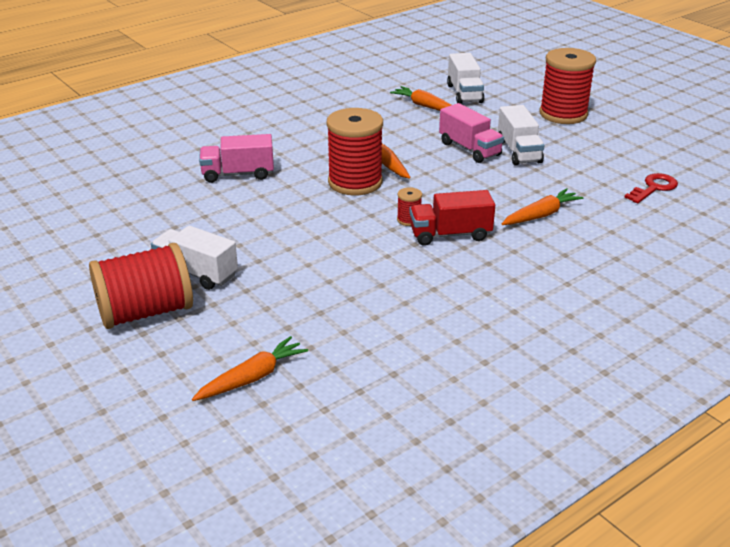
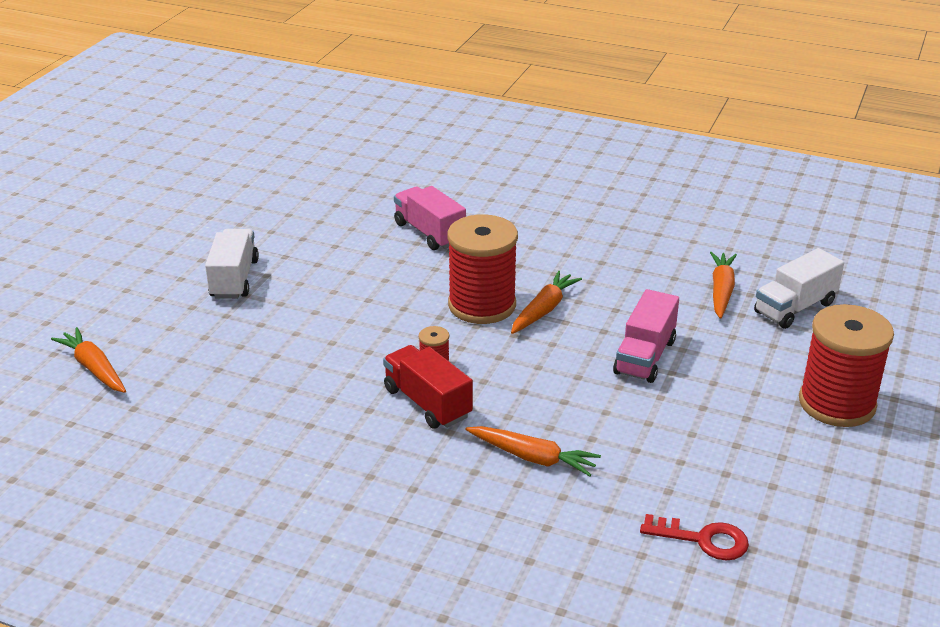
camera: 60 degrees right, 0 degrees up
(146, 312) = (156, 279): red spool -> none
(252, 378) = (94, 368): orange carrot -> orange carrot turned 150 degrees counterclockwise
(518, 151) = (680, 396): white truck -> none

